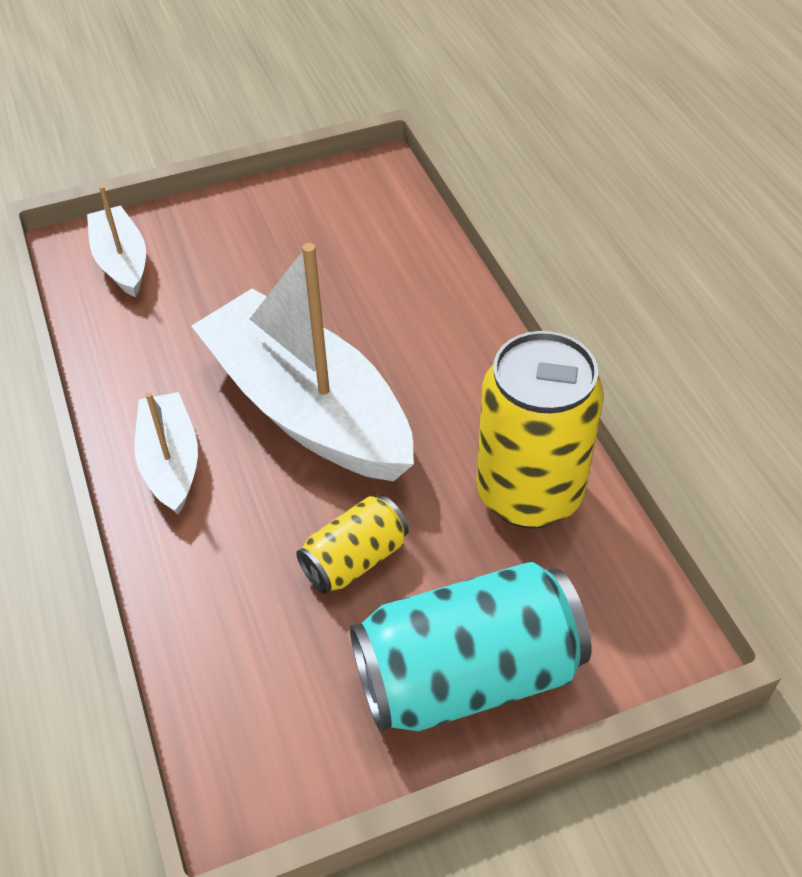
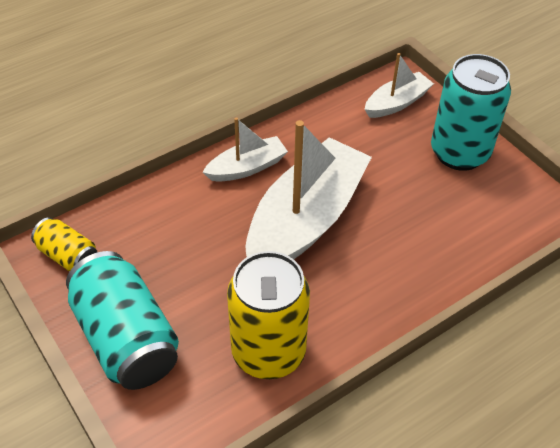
camera: 75 degrees right, 0 degrees up
(249, 224) = (459, 153): none -> turquoise can
(355, 559) = (197, 268): yellow can -> yellow can (68, 256)

